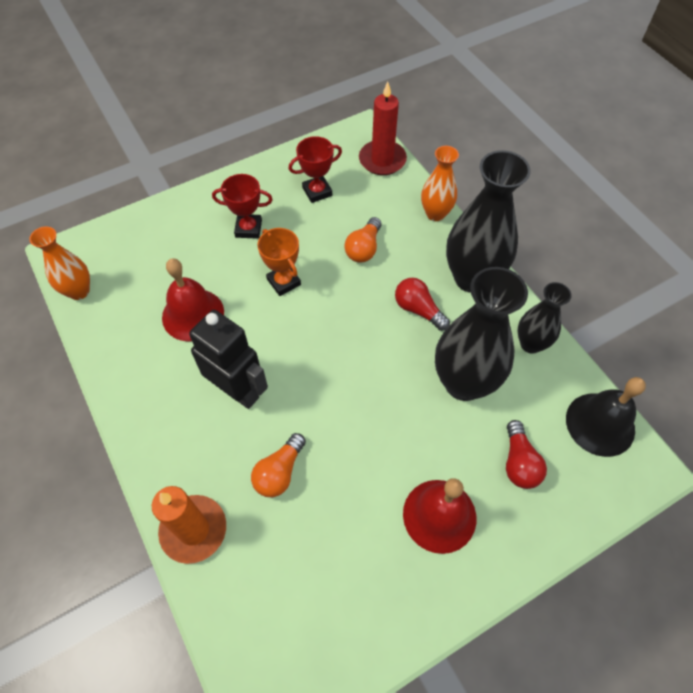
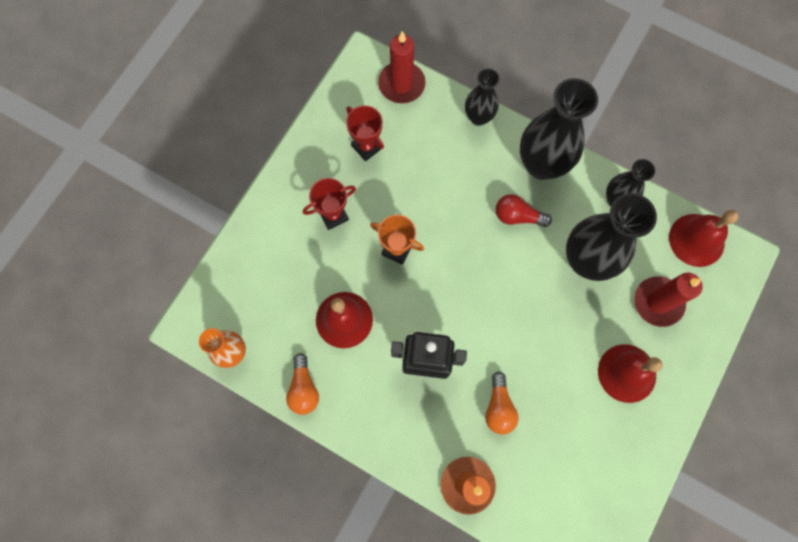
camera: 30 degrees left, 15 degrees up
(317, 191) = (367, 147): red trophy -> red trophy turned 75 degrees counterclockwise
(364, 248) = (441, 183): orange light bulb -> orange light bulb (304, 388)
(435, 214) = (478, 117): orange vase -> black vase
(519, 462) = (658, 302): red light bulb -> red candle
(600, 424) = (696, 240): black bell -> red bell

